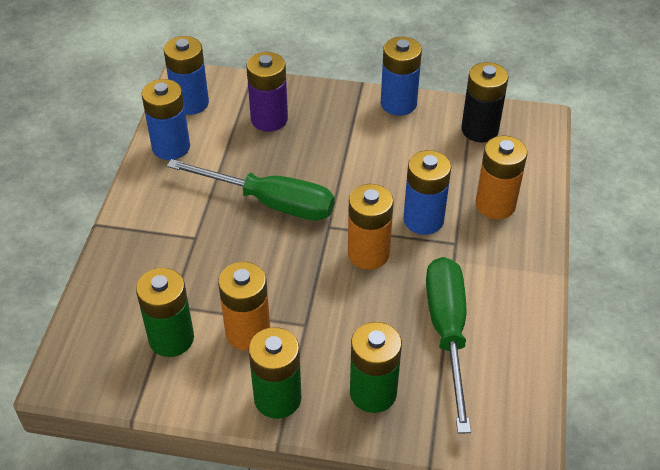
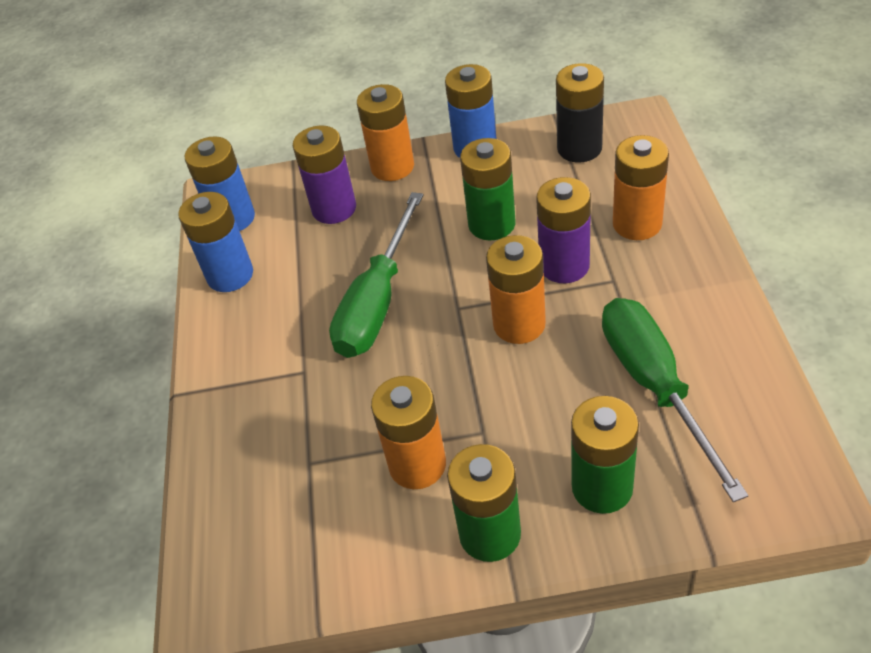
camera: 10 degrees left, 0 degrees up
(171, 338) = (326, 504): green battery -> green battery (492, 224)
(270, 202) = (377, 302): green screwdriver -> green screwdriver turned 105 degrees clockwise
(328, 99) = (392, 167): none -> orange battery
(423, 220) = (564, 266): blue battery -> purple battery

